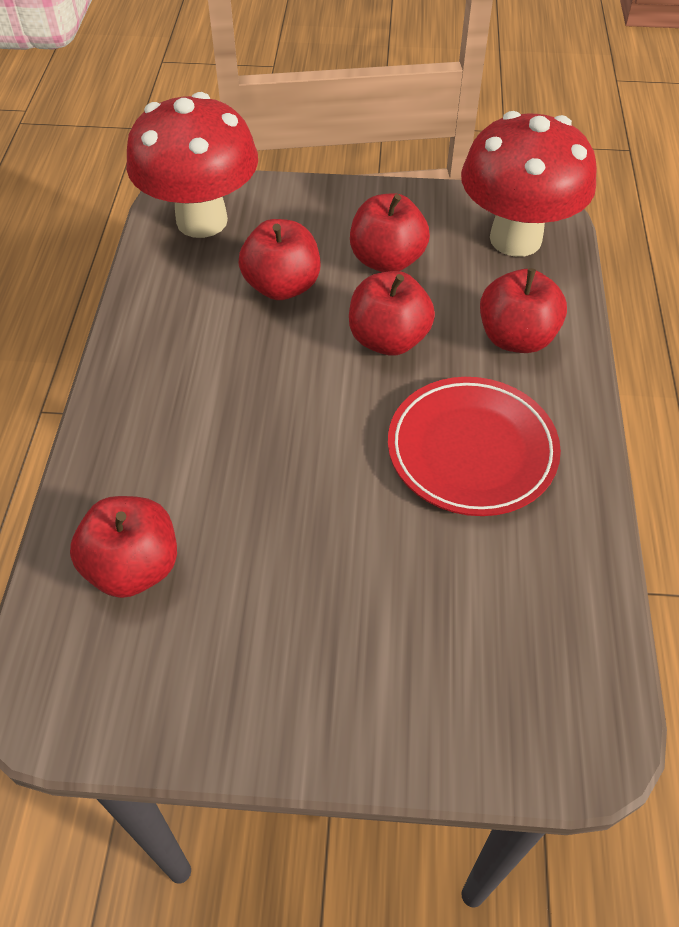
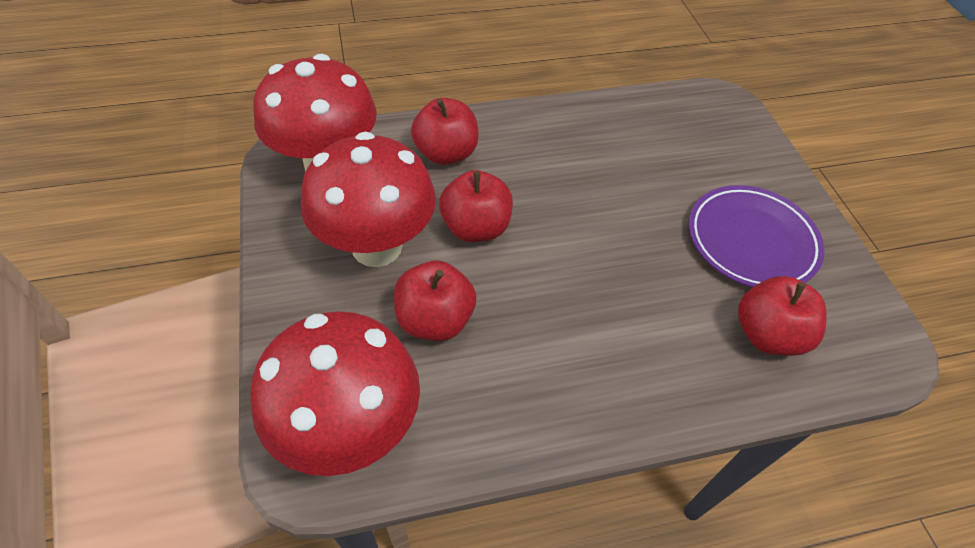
camera: 110 degrees left, 0 degrees up
(271, 622) = (751, 241): none -> purple plate
(387, 260) = (376, 246): red apple -> red mushroom
(471, 450) = (564, 164): red plate -> none

